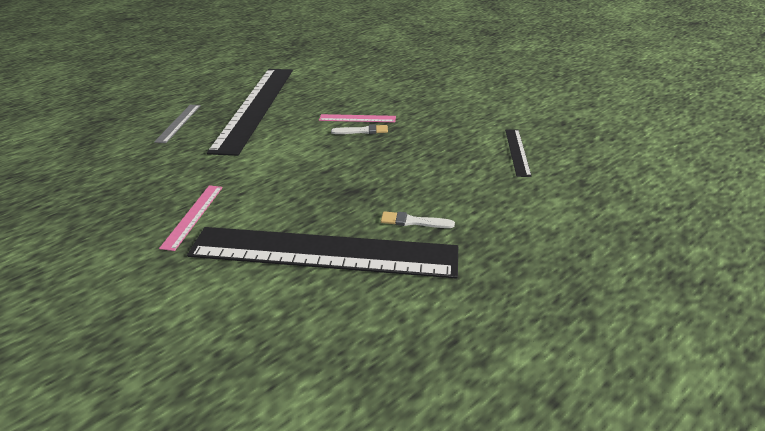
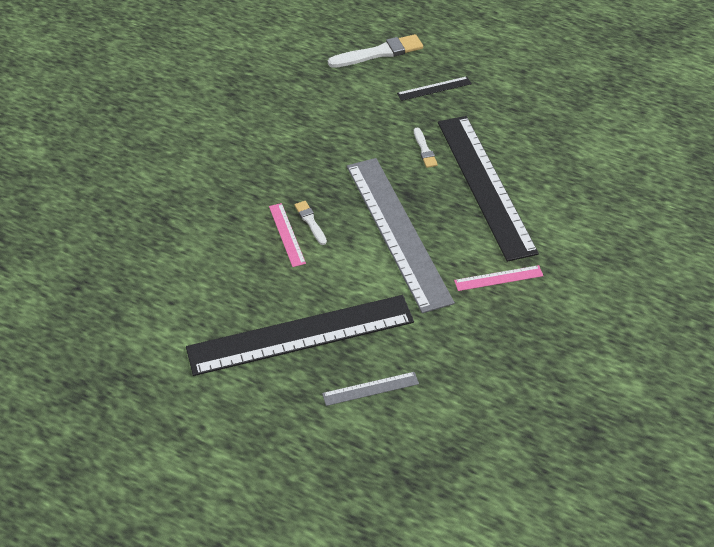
camera: 115 degrees left, 10 degrees up
(310, 171) = (397, 231): none -> grey ruler
(517, 152) = (297, 114): black ruler -> black ruler (434, 88)
(628, 236) = (379, 53): none -> white brush

